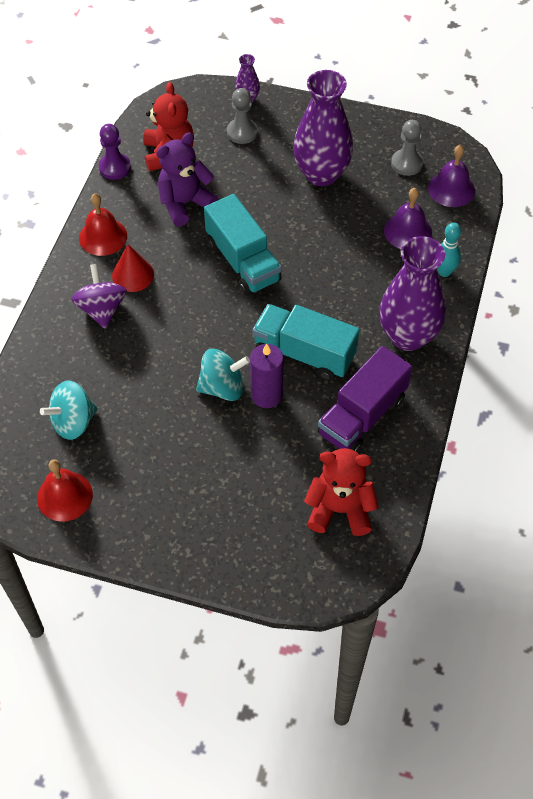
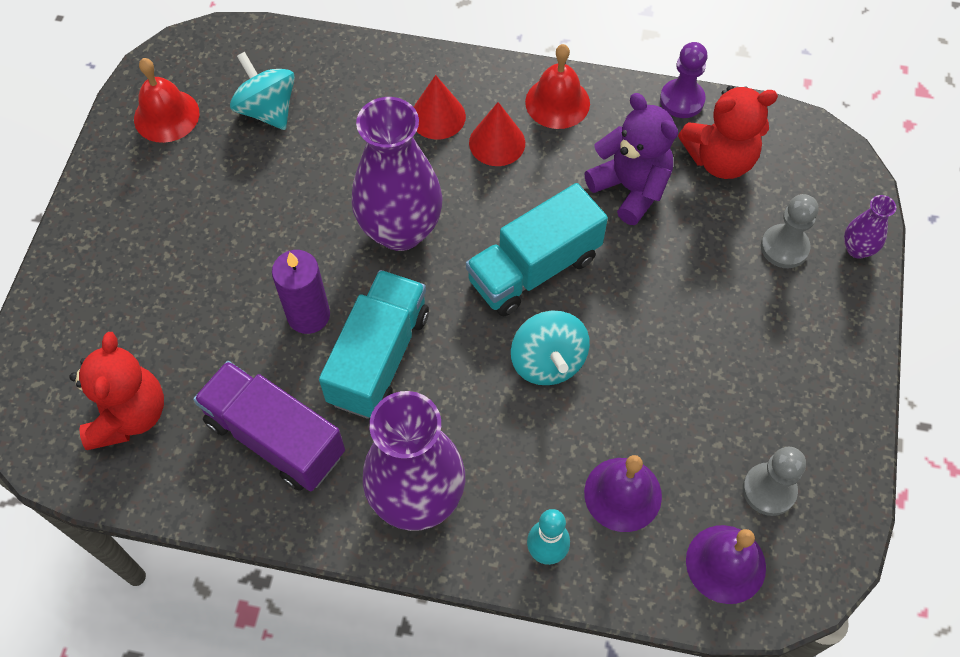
camera: 85 degrees right, 5 degrees up
(102, 309) = (437, 116): purple spinning top -> red cone
(222, 387) = (320, 262): turquoise spinning top -> turquoise spinning top (548, 361)
(321, 174) = (721, 362): purple vase -> purple vase (400, 230)

